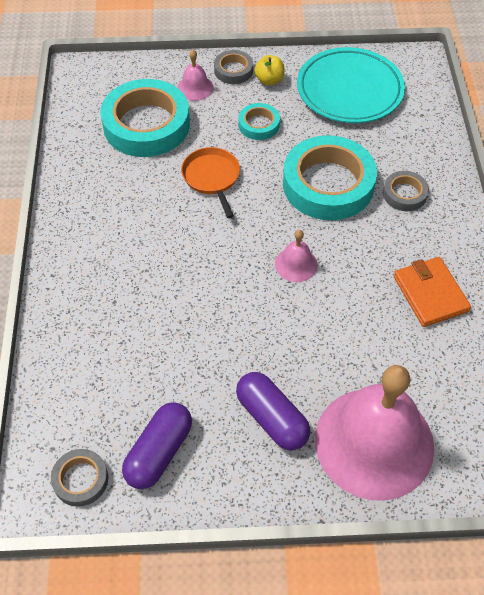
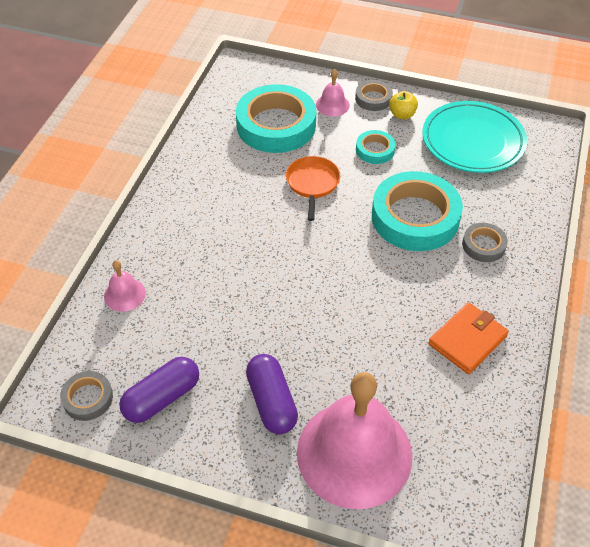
camera: 20 degrees right, 5 degrees down
(296, 264) = (354, 277): pink bell -> pink bell (124, 294)
(430, 293) = (467, 340): orange wallet -> orange wallet turned 45 degrees clockwise

